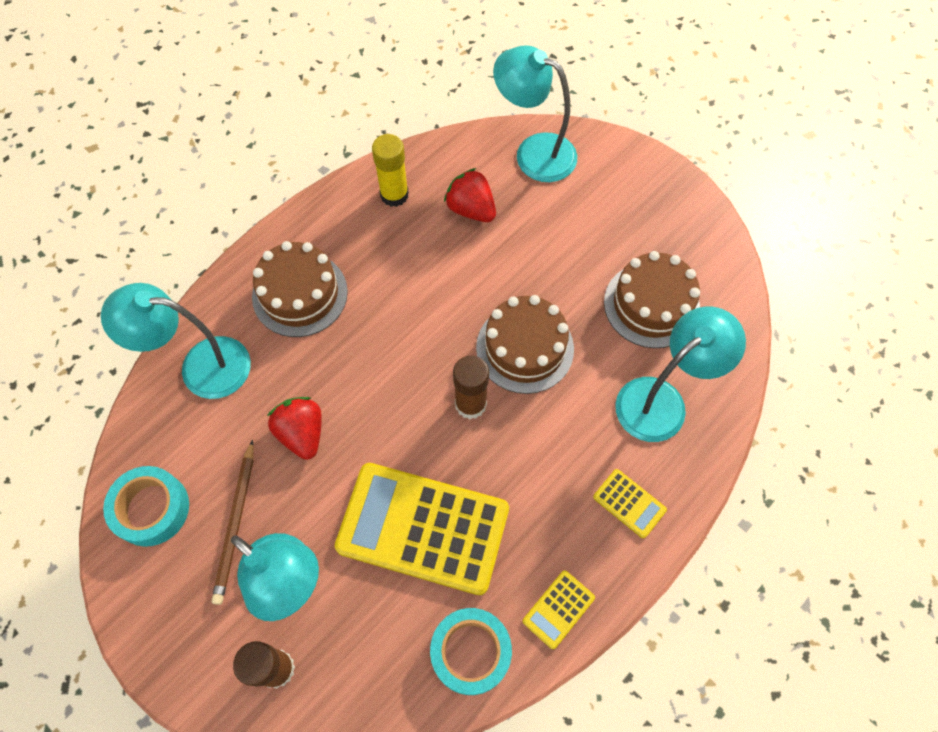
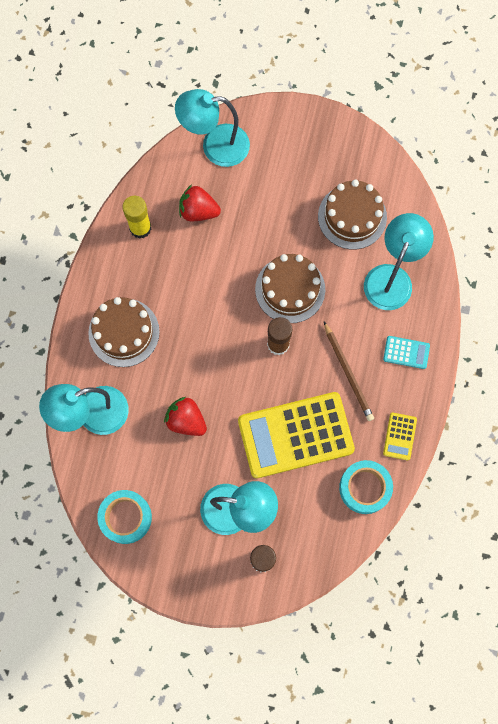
camera: 30 degrees left, 10 degrees up
(236, 523) = (183, 496): brown pencil -> brown pencil (348, 373)
(629, 503) = (406, 352): yellow calculator -> turquoise calculator

